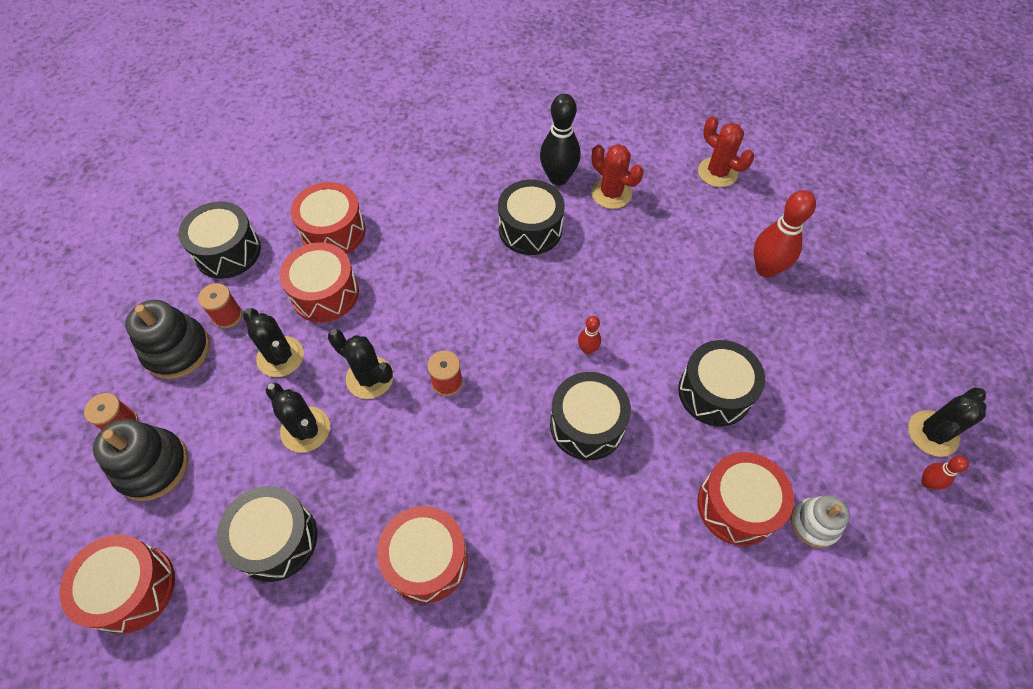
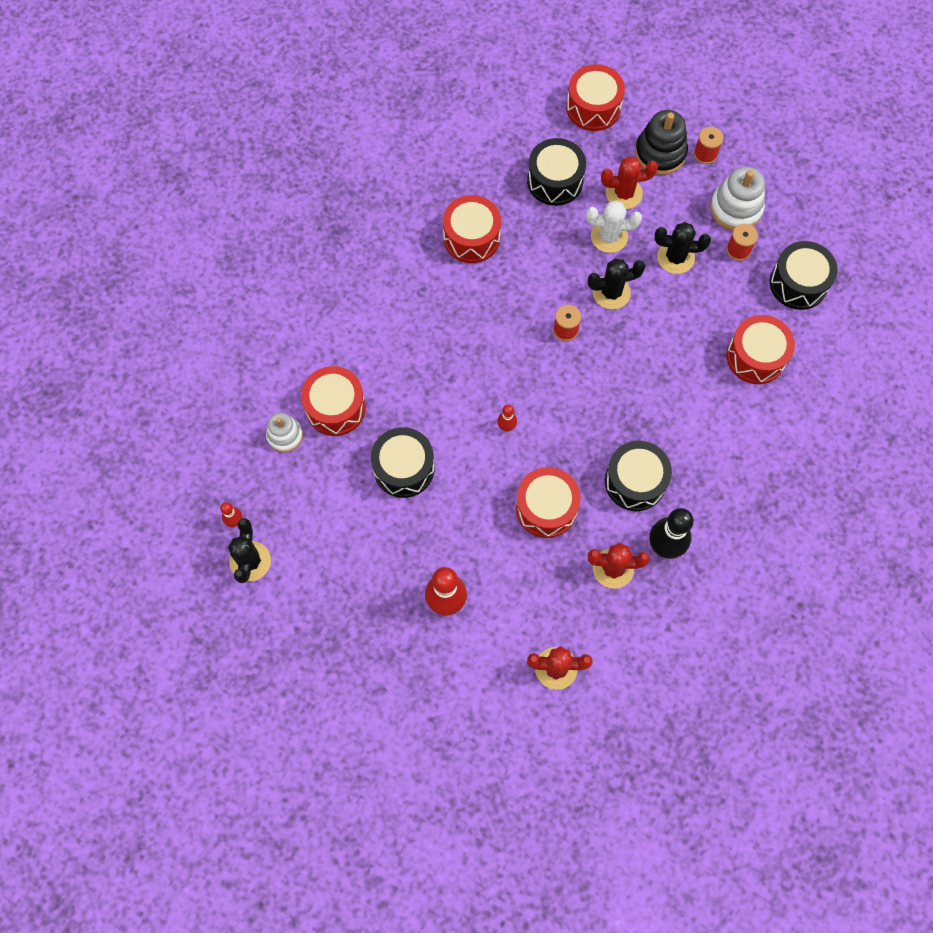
camera: 135 degrees right, 10 degrees up
(177, 350) = (735, 209): black stacking toy -> white stacking toy
(237, 458) = (624, 193): none -> red cactus
(305, 429) = (609, 236): black cactus -> white cactus
(325, 293) = (703, 314): red drum -> red drum (546, 508)
(587, 424) = (460, 379): black drum -> none

